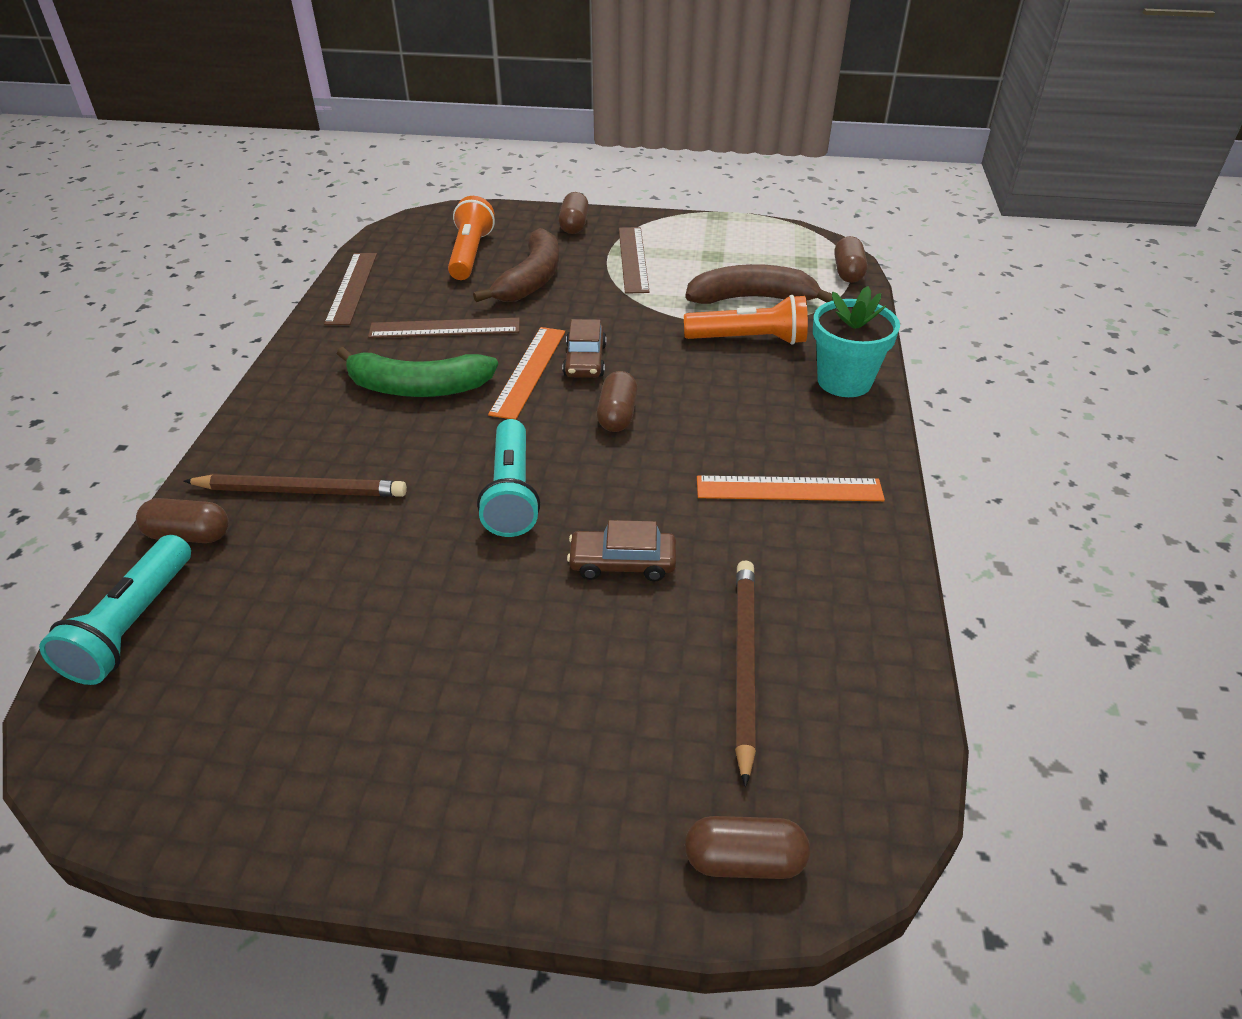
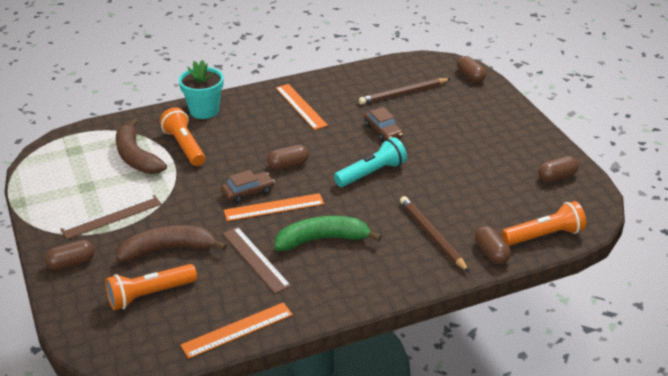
camera: 120 degrees left, 5 degrees down
(132, 625) = (544, 235): turquoise flashlight -> orange flashlight
(352, 287) = (237, 330): brown ruler -> orange ruler
(418, 388) = (322, 239): green banana -> green banana turned 75 degrees counterclockwise
(848, 272) = (80, 133): brown capsule -> brown capsule (557, 177)

